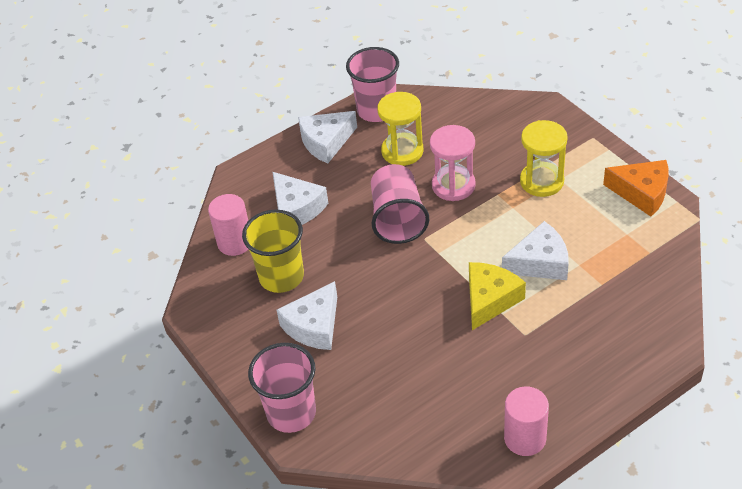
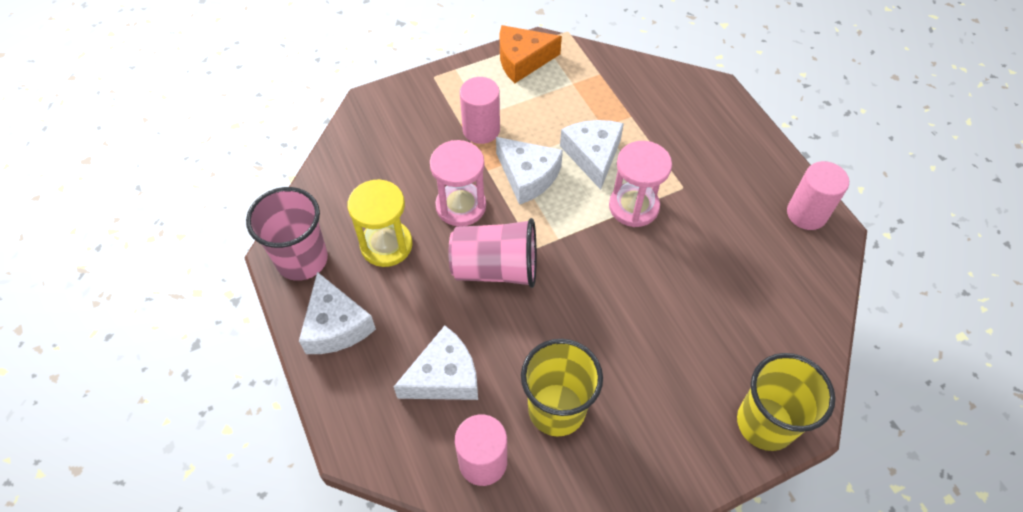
camera: 85 degrees left, 10 degrees up
(291, 413) = (765, 423): pink cup -> yellow cup
(314, 326) = (641, 381): white cheese -> white cheese (528, 176)
(489, 300) = (633, 206): yellow cheese -> pink hourglass
(541, 181) = (481, 130): yellow hourglass -> pink cylinder
(642, 193) = (522, 60): orange cheese -> orange cheese turned 135 degrees counterclockwise

